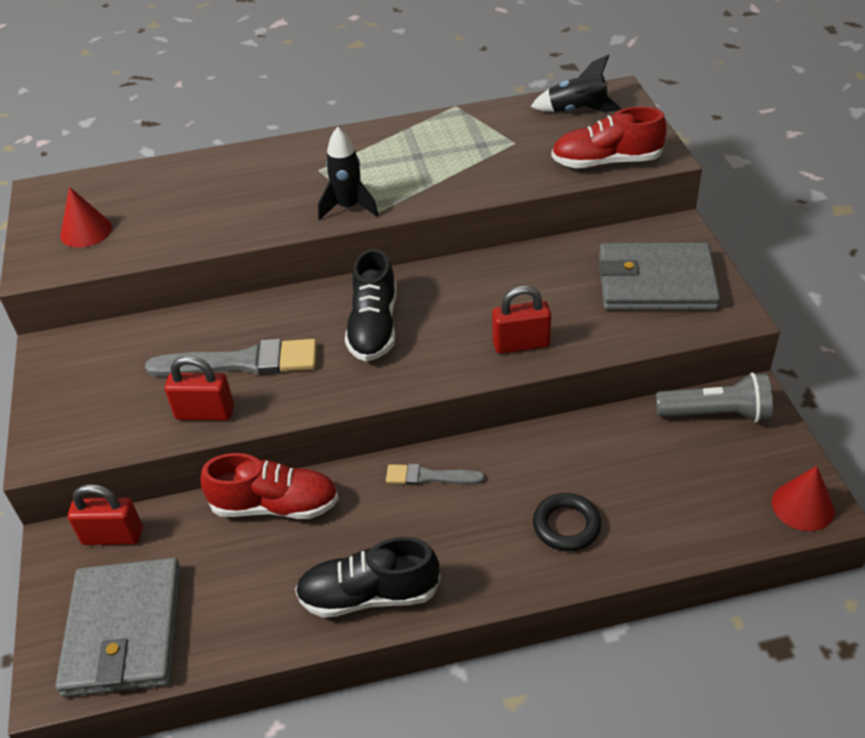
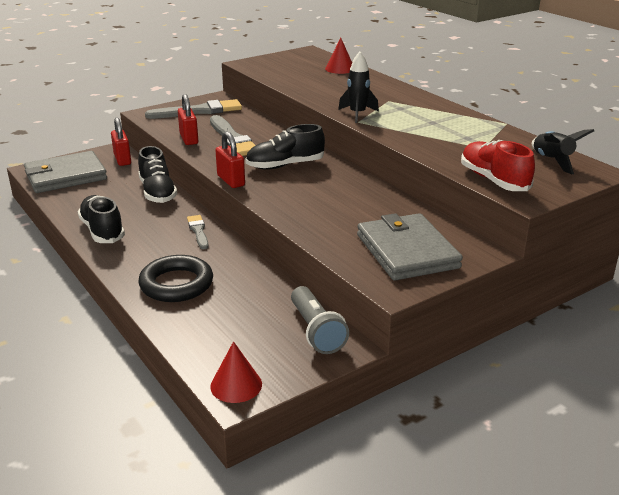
camera: 65 degrees right, 15 degrees down
(86, 231) = (282, 65): red cone -> red cone (340, 69)
(93, 381) = (199, 111): none -> grey brush
(275, 505) = (157, 192): red shoe -> black shoe
(521, 344) = (300, 212): red padlock -> red padlock (231, 180)
(566, 525) = (176, 284): black ring -> black ring, size x1.54

